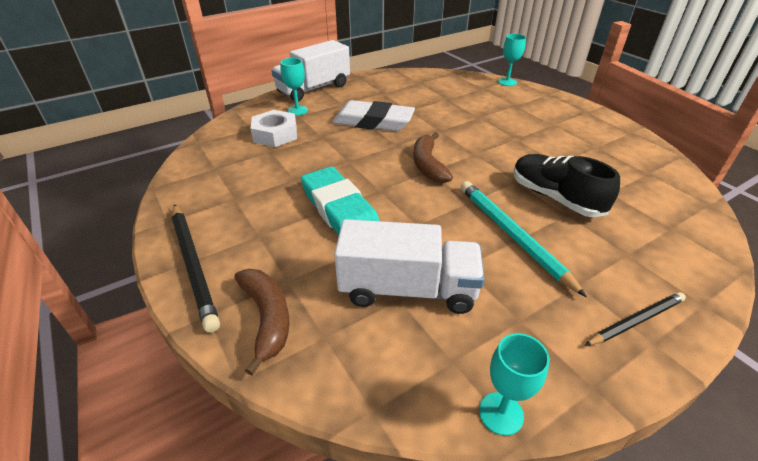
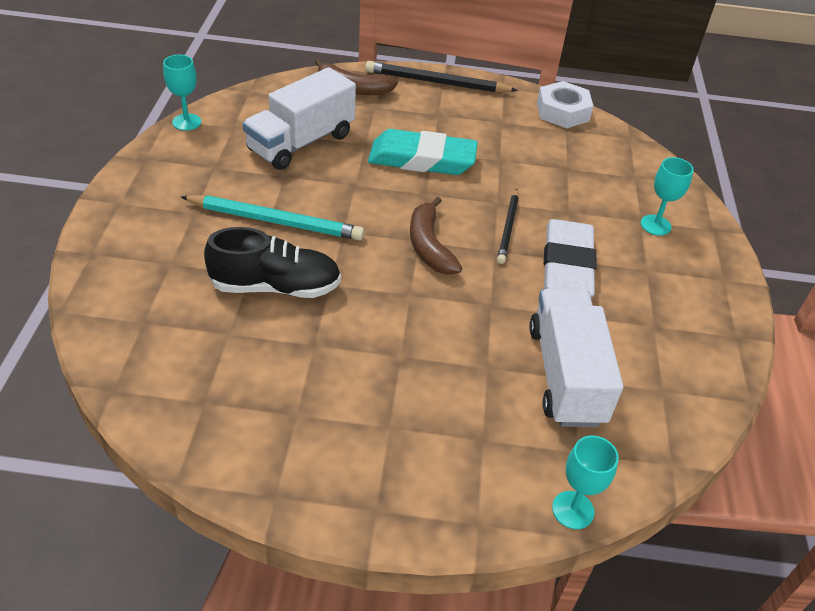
camera: 125 degrees right, 5 degrees up
(275, 134) = (603, 185): white nut -> white nut (562, 112)
(313, 89) = (720, 269): white truck -> white truck (566, 375)
(373, 122) = (567, 265): white eraser -> white eraser turned 45 degrees counterclockwise
(428, 165) = (429, 246): brown banana -> brown banana turned 135 degrees counterclockwise
(636, 321) = (137, 210): black pencil -> black pencil (508, 228)

